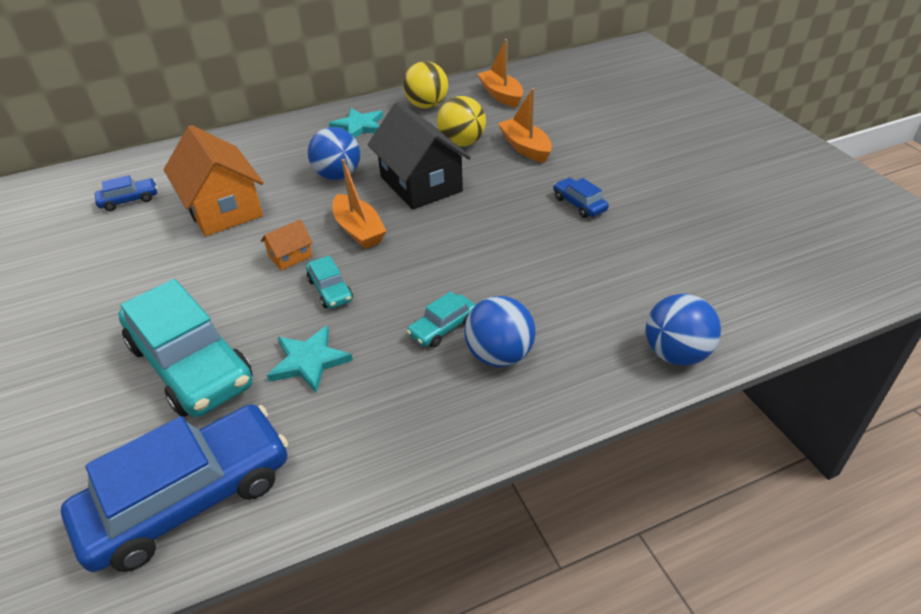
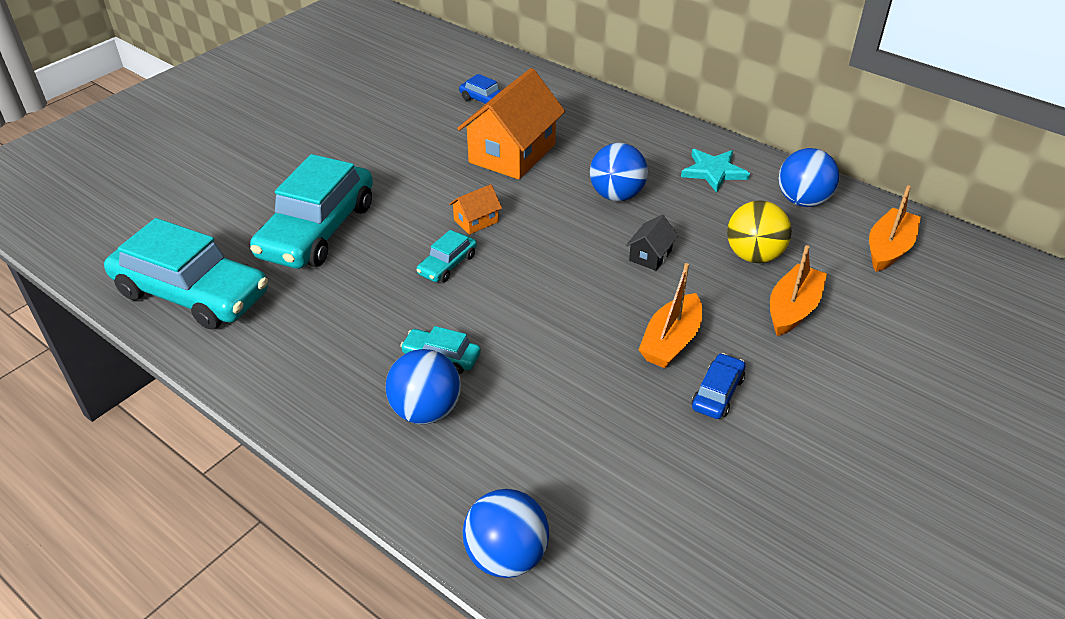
camera: 60 degrees right, 0 degrees up
(189, 498) = (192, 293): blue car -> turquoise car
(290, 256) = (476, 221): orange house -> orange house turned 60 degrees counterclockwise
(309, 361) = (354, 291): turquoise star -> none
(359, 230) = (542, 245): orange boat -> orange boat (671, 341)
(421, 184) = (650, 255): black house -> black house, size x0.45
(427, 106) = (802, 201): yellow ball -> blue ball

